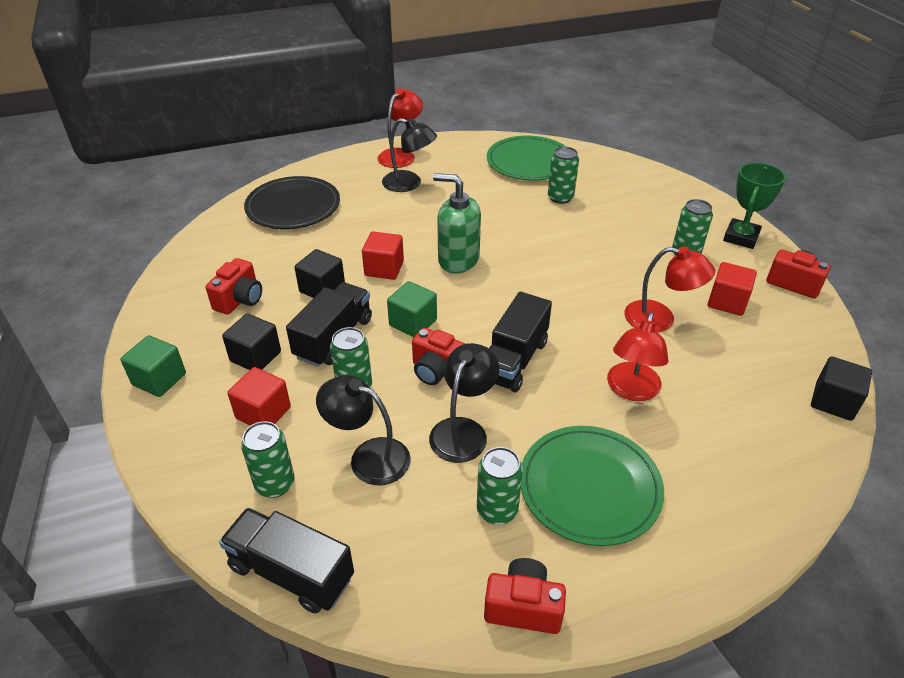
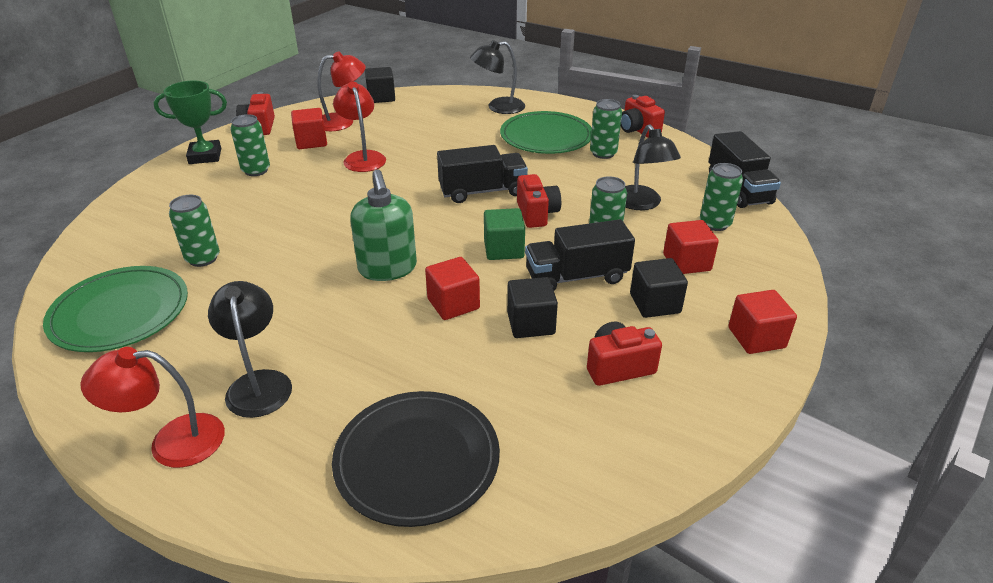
camera: 130 degrees left, 5 degrees down
(159, 379) = (756, 338): green cube -> red cube
(463, 430) = (570, 184): black lamp -> black lamp (498, 107)
(631, 390) = (452, 147): red lamp -> red lamp (343, 122)

